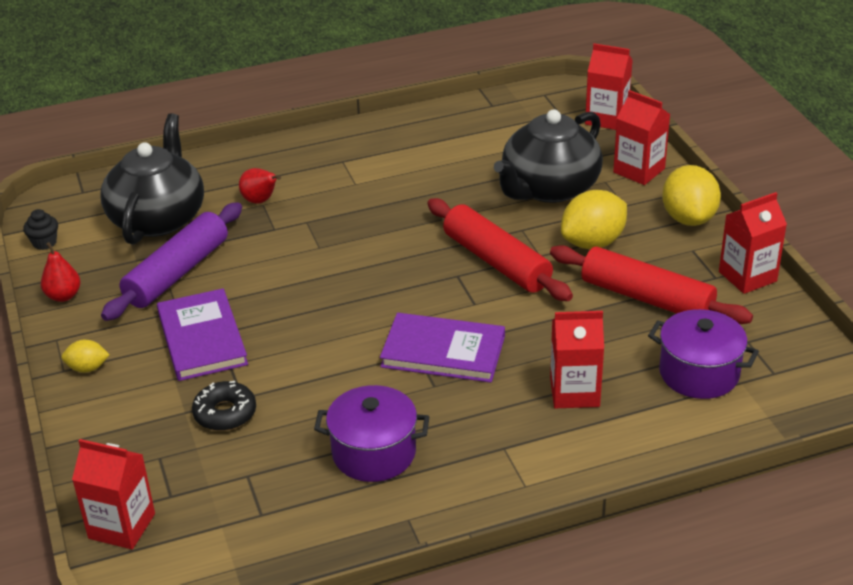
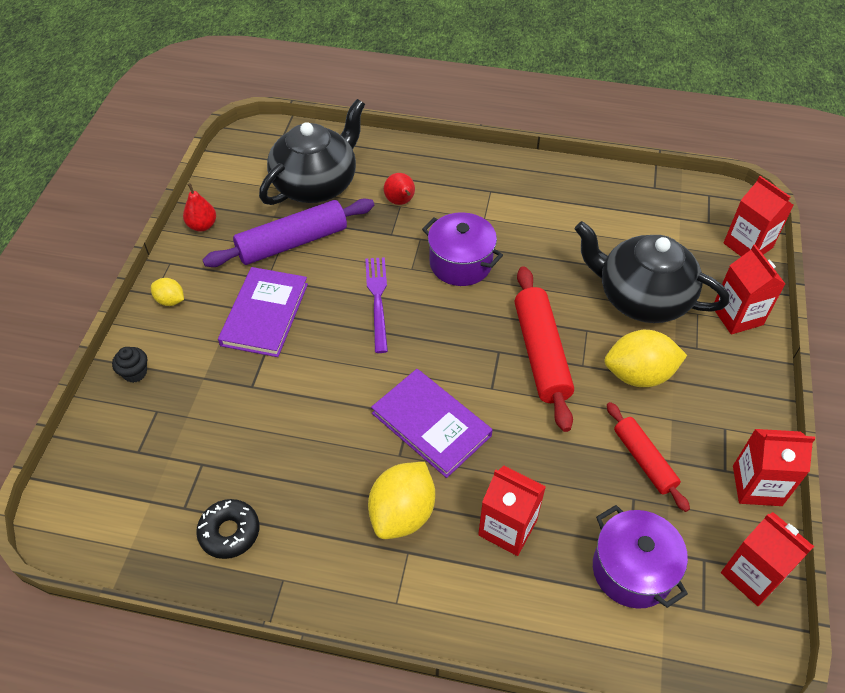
camera: 30 degrees right, 15 degrees up
(44, 242) = (225, 170): black cupcake -> black cupcake (135, 373)
(122, 526) = (87, 460): red carton -> red carton (752, 575)
(225, 413) = (229, 395): black donut -> black donut (229, 532)
(307, 283) = (377, 300): none -> purple fork
(374, 453) = (305, 497): purple pot -> purple pot (460, 263)
(549, 188) = (641, 297): black teapot -> black teapot turned 45 degrees clockwise
(646, 298) = (643, 460): red rolling pin -> red rolling pin, size x0.62
(688, 218) = (746, 391): yellow lemon -> yellow lemon (402, 513)

